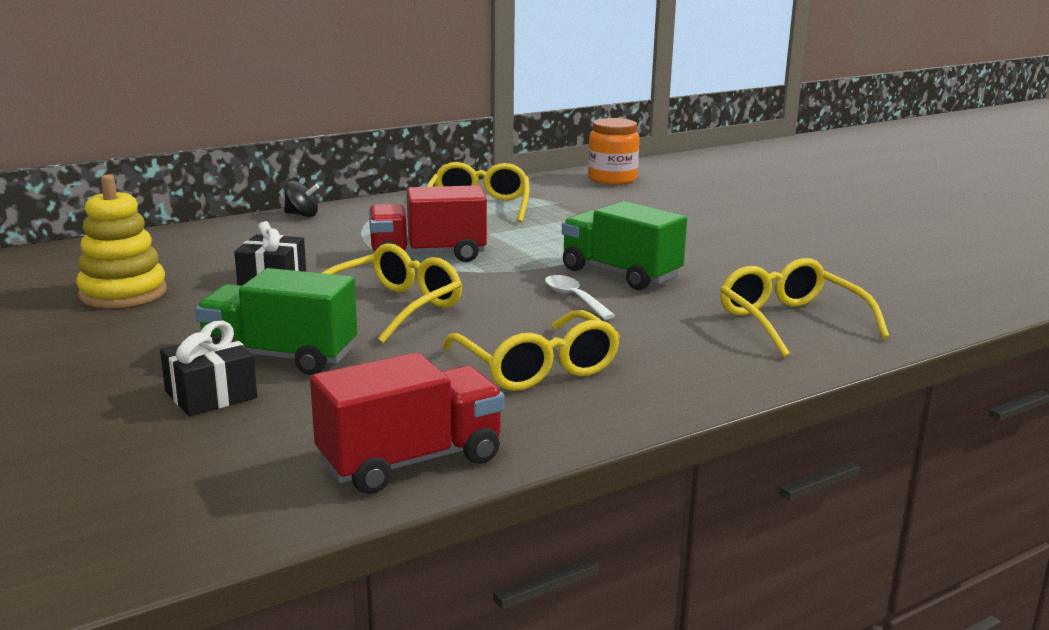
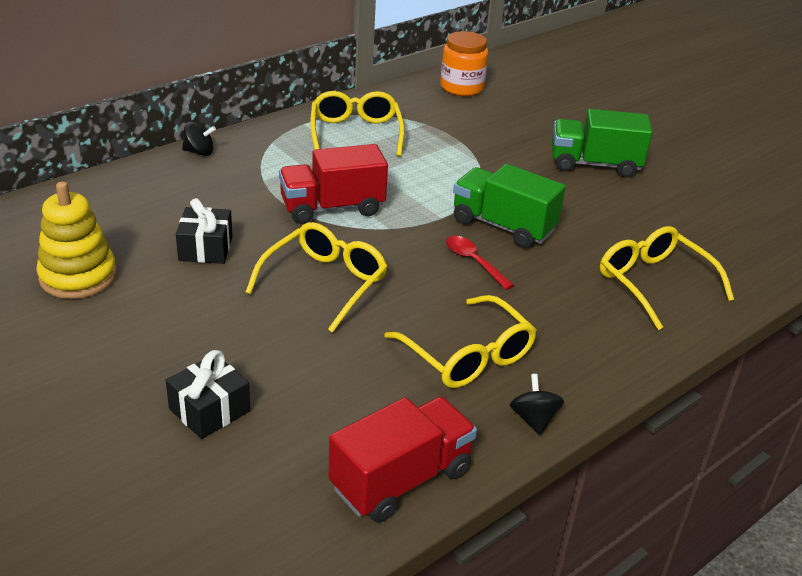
camera: 10 degrees left, 15 degrees up
(280, 357) = (251, 356): green truck -> green truck (594, 164)
(574, 298) = (473, 262): white spoon -> red spoon
(598, 421) = (533, 419): none -> black spinning top

